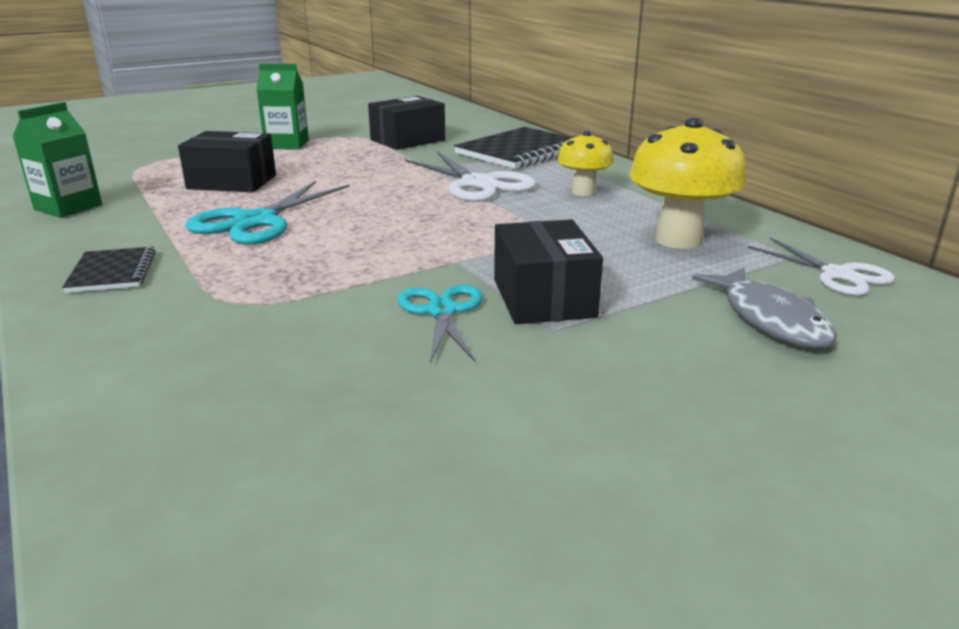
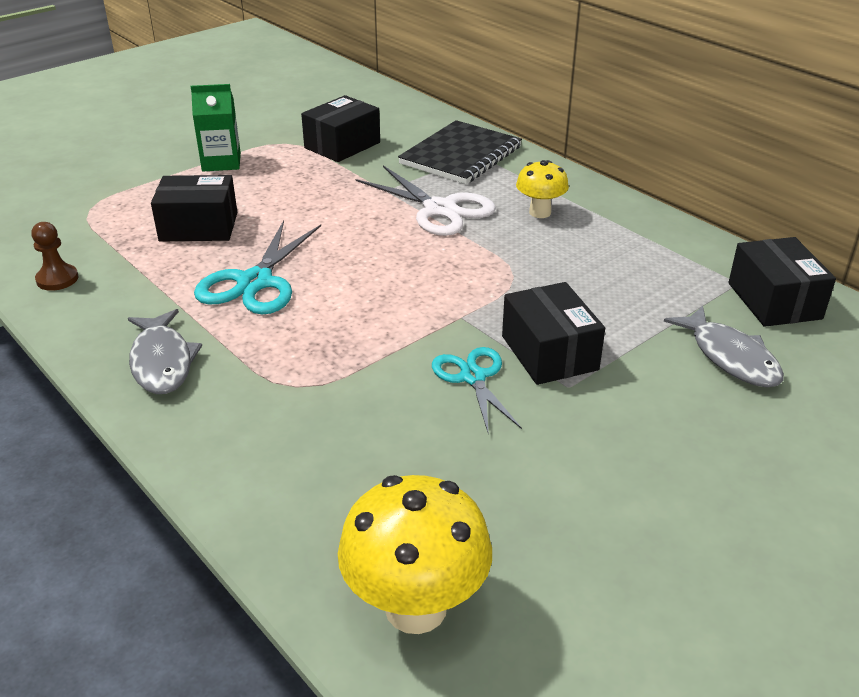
camera: 10 degrees left, 10 degrees up
(68, 207) = (57, 279): green carton -> brown pawn
(112, 272) = (162, 362): black notebook -> grey fish
(678, 239) = (639, 270): yellow mushroom -> yellow mushroom (415, 607)
(837, 275) = (774, 301): white scissors -> black box

